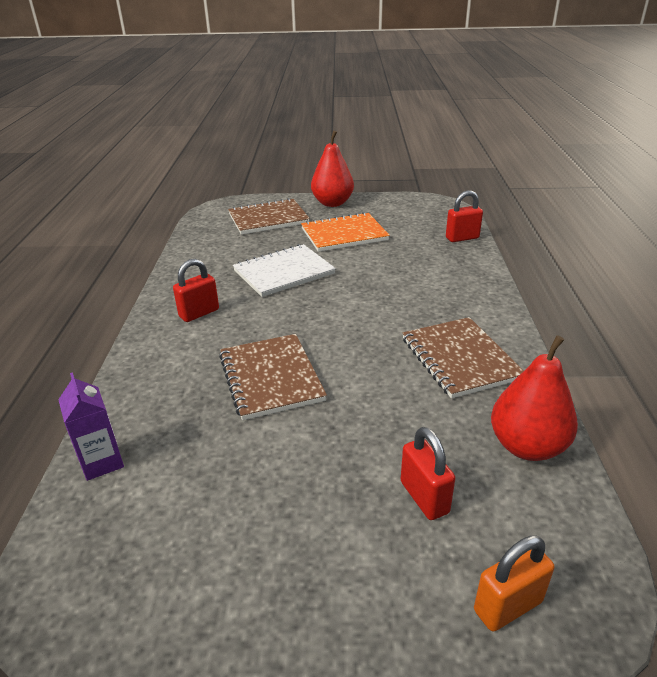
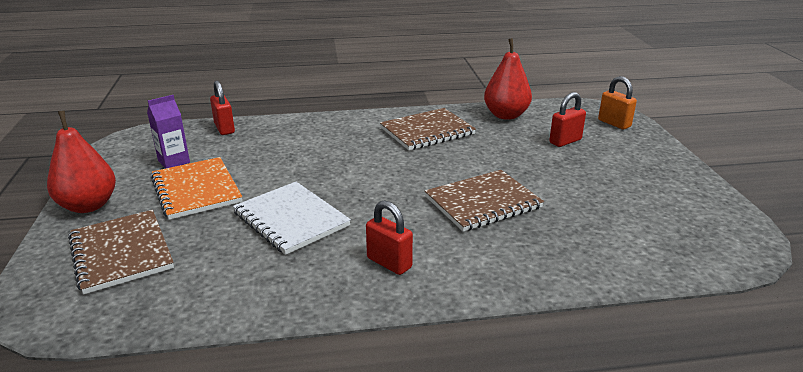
camera: 100 degrees left, 5 degrees down
(102, 462) = (629, 266): purple carton -> purple carton (174, 161)

